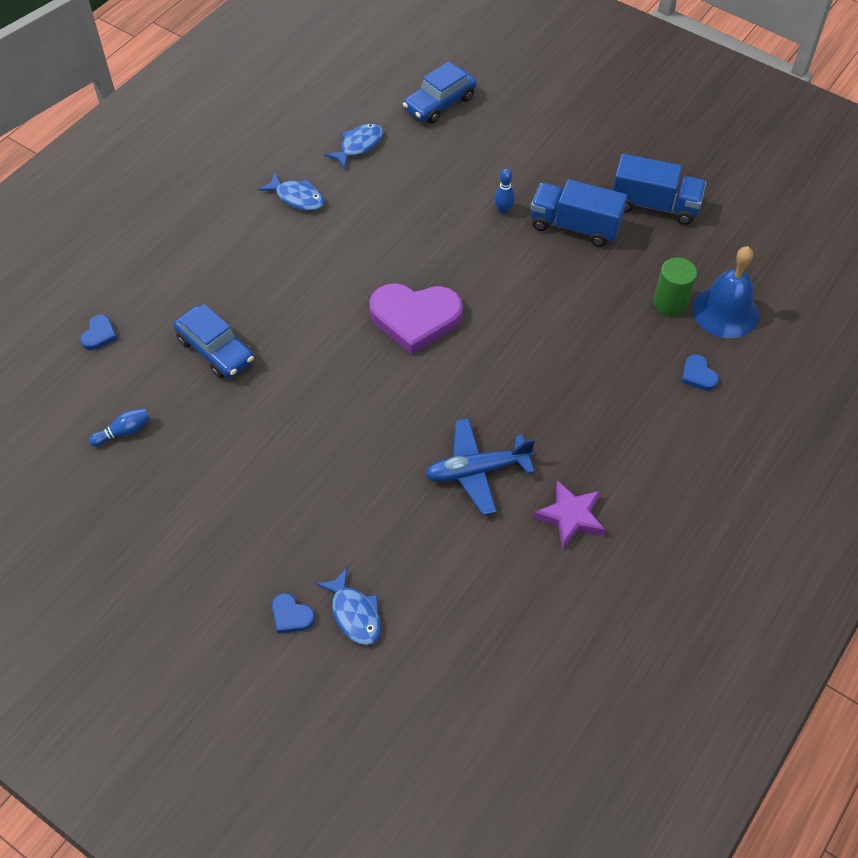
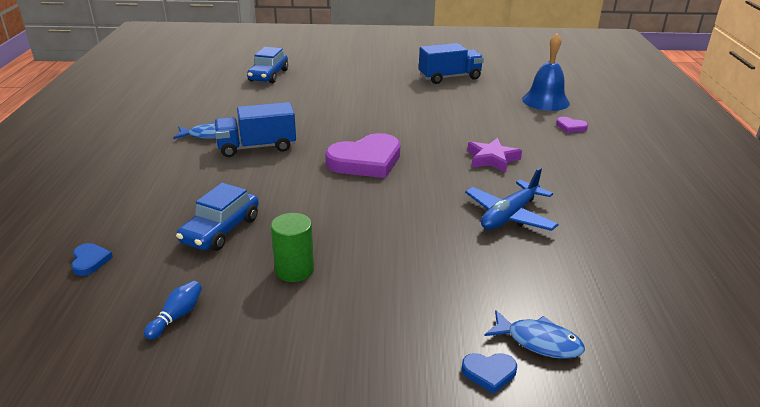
camera: 35 degrees left, 25 degrees down
(215, 350) = (221, 230): blue car -> blue car turned 105 degrees clockwise
(358, 145) = (231, 103): blue fish -> none
(503, 210) = (364, 102): blue bowling pin -> none
(570, 517) = (601, 212): purple star -> purple star (492, 159)
(574, 226) = (416, 96): blue truck -> blue truck (257, 147)
(670, 303) = (512, 107): green cylinder -> green cylinder (294, 270)
(698, 375) = (570, 127): blue heart -> purple heart

